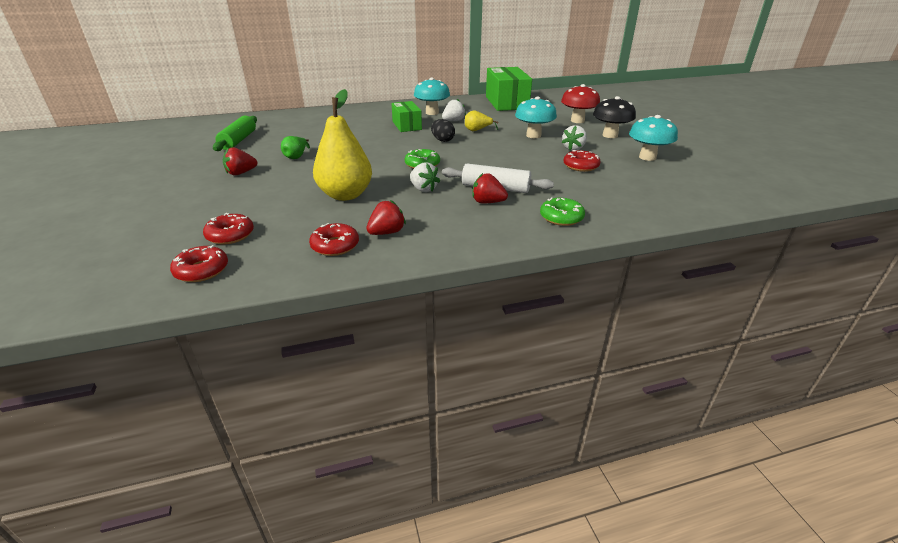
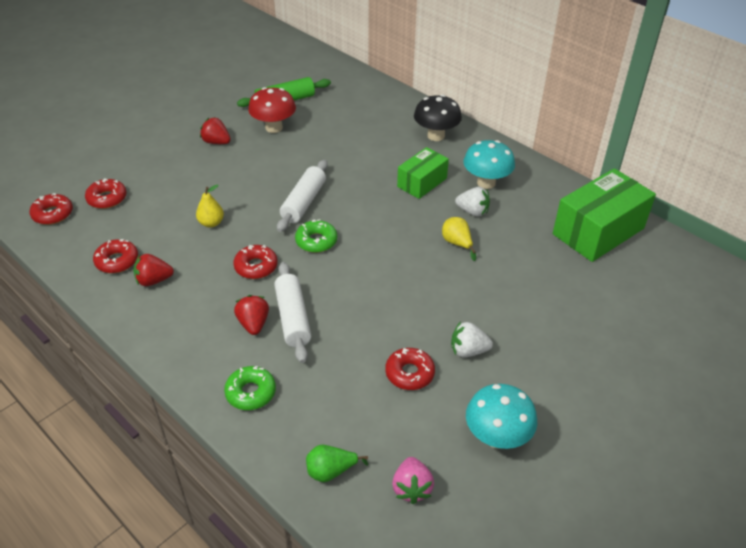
camera: 60 degrees right, 10 degrees up
(297, 156) = (274, 152): green pear -> green pear (331, 471)
(346, 195) = (211, 223): yellow pear -> yellow pear, size x0.47
(373, 159) = (304, 202): none -> white rolling pin
(387, 232) = (154, 280): red strawberry -> red strawberry turned 150 degrees clockwise
(423, 189) = (256, 267): white strawberry -> red donut
(442, 140) = (399, 228): black egg -> none
(533, 135) = (484, 299): turquoise mushroom -> none
(577, 121) = (589, 326): red mushroom -> red mushroom (274, 128)
(610, 135) = (556, 377): black mushroom -> black mushroom (436, 136)
(678, 186) = (411, 488): none -> pink strawberry

